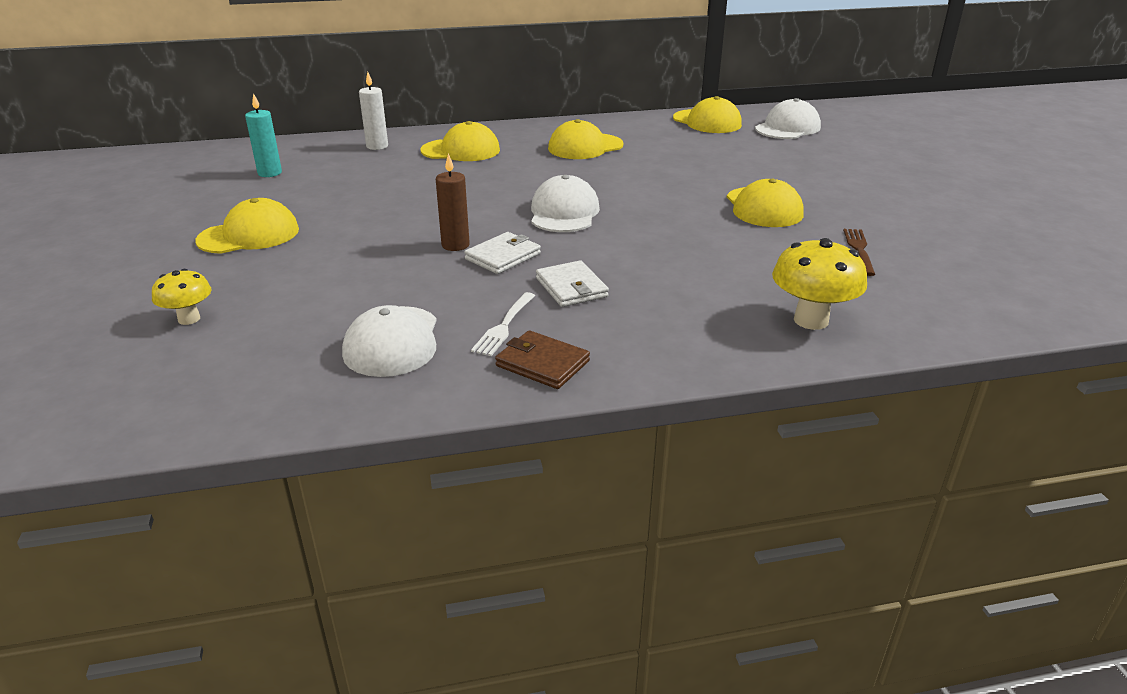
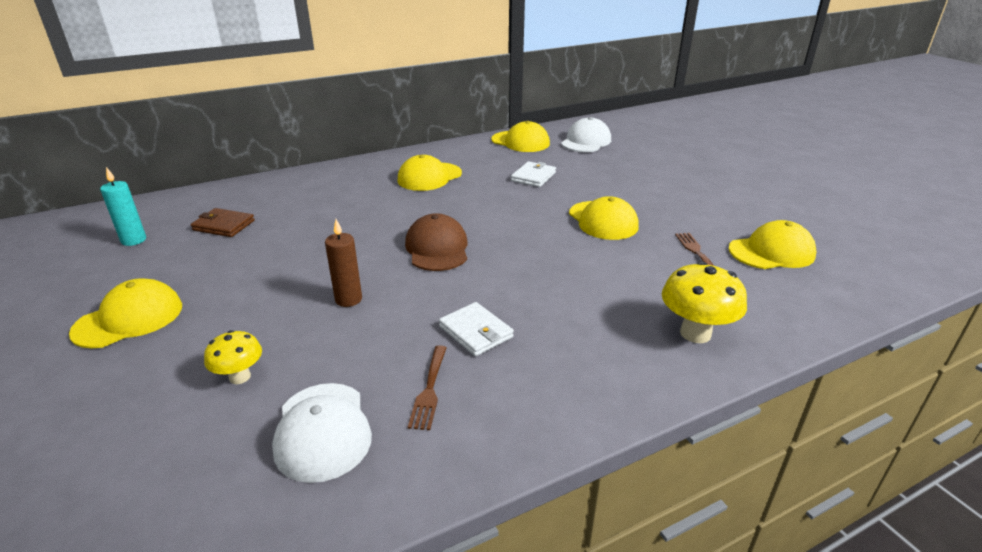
camera: 15 degrees left, 0 degrees up
(189, 319) = (83, 443): yellow mushroom -> yellow mushroom (240, 377)
(377, 146) = (236, 197): white candle -> none
(461, 150) = (318, 193): yellow cap -> yellow cap (771, 252)
(503, 256) = (399, 306): white wallet -> white wallet (533, 177)
(504, 326) = (429, 390): white fork -> brown fork
(542, 363) = (483, 429): brown wallet -> brown wallet (223, 225)
(564, 212) = (437, 248): white cap -> brown cap

